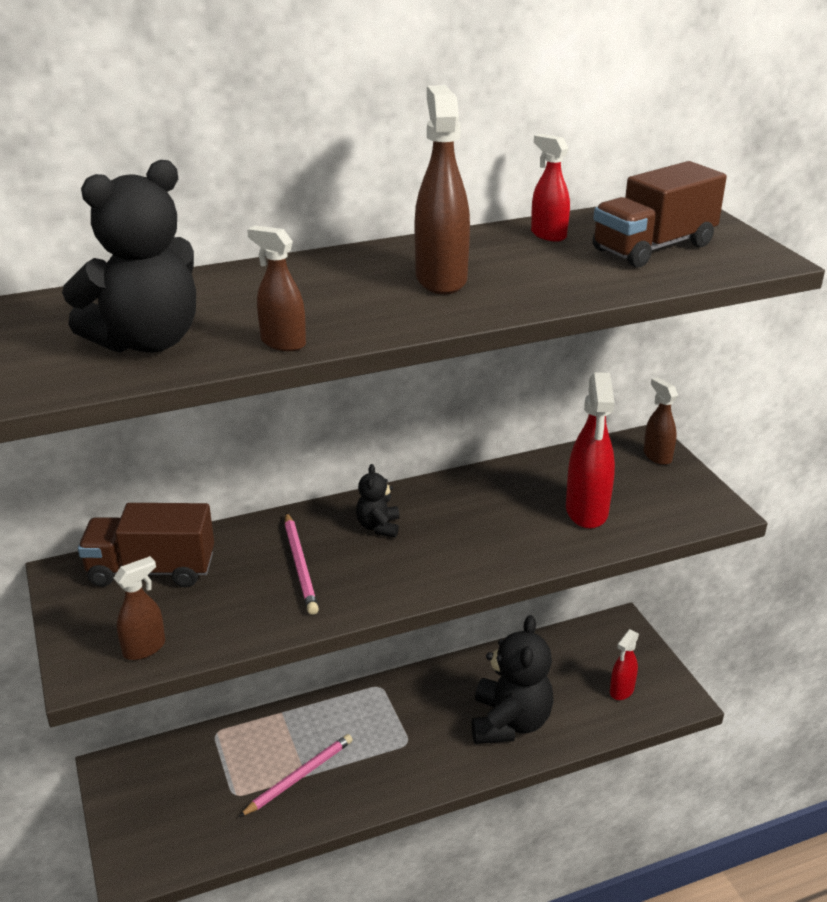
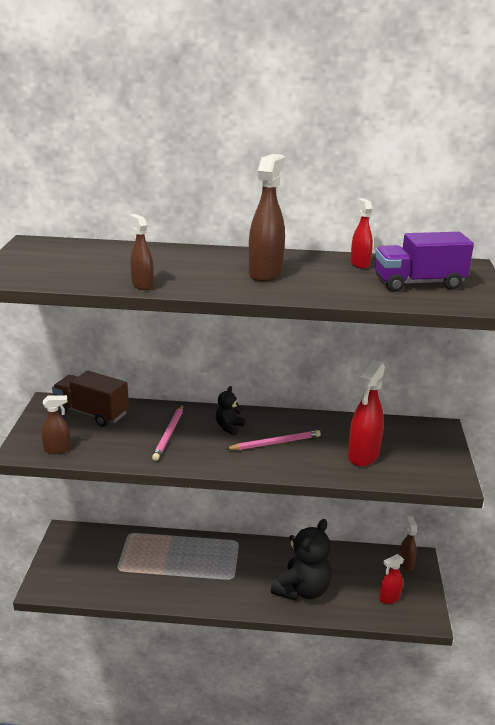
camera: 25 degrees right, 5 degrees down
(147, 341) = (78, 270): black teddy bear -> none
(299, 776) = (158, 573): pink pencil -> pink pencil (275, 443)
(653, 247) = (418, 283): brown truck -> purple truck
(657, 456) = (439, 438): brown spray bottle -> brown spray bottle (406, 563)

